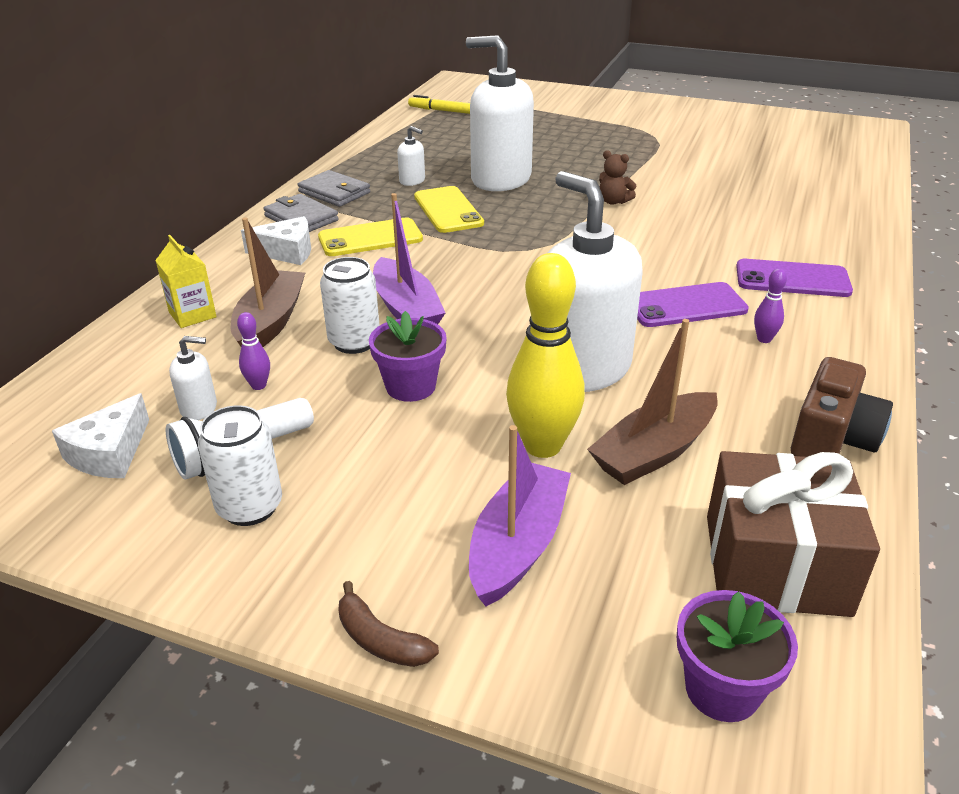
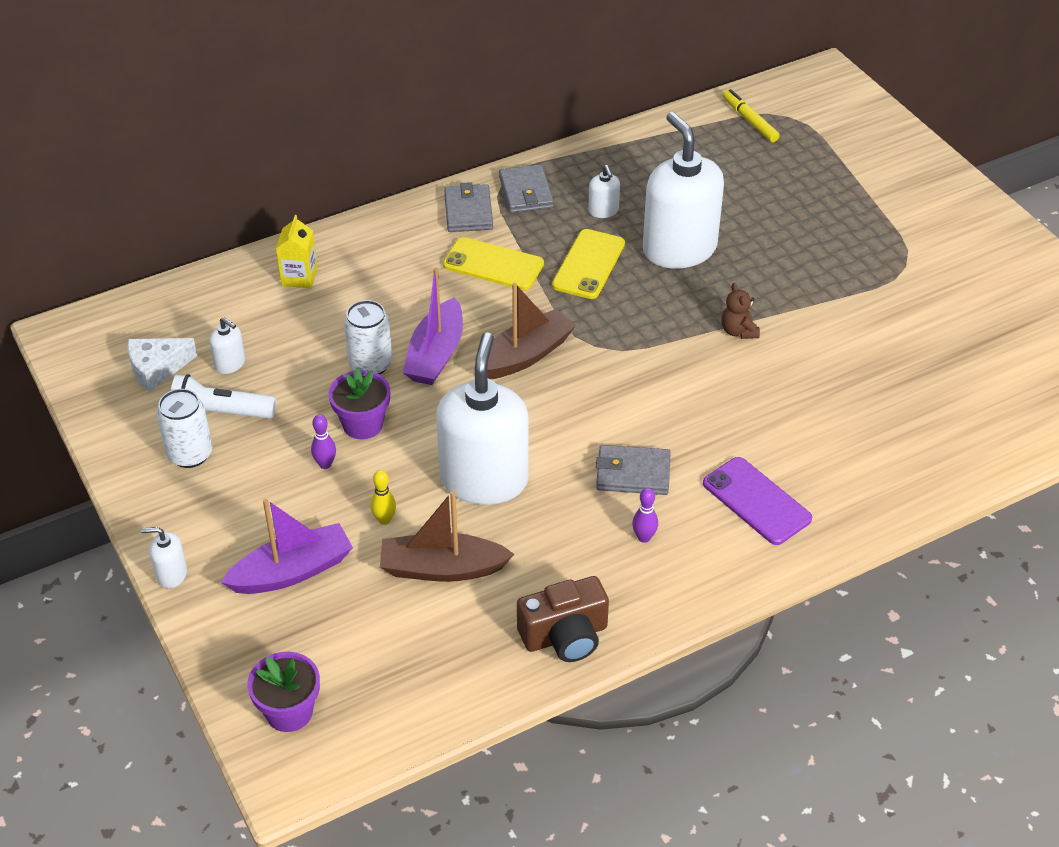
camera: 40 degrees right, 10 degrees up
(258, 385) = (278, 366): purple bowling pin -> purple bowling pin (325, 464)
(270, 322) = (338, 313): brown boat -> brown boat (525, 356)
(287, 252) = (420, 246): white cheese -> none
(380, 640) = (171, 574): brown banana -> white soap dispenser
(543, 446) = (384, 520): yellow bowling pin -> yellow bowling pin, size x0.44
(685, 306) = (633, 473): purple phone -> grey wallet
(776, 564) = (407, 678): brown gift -> none

